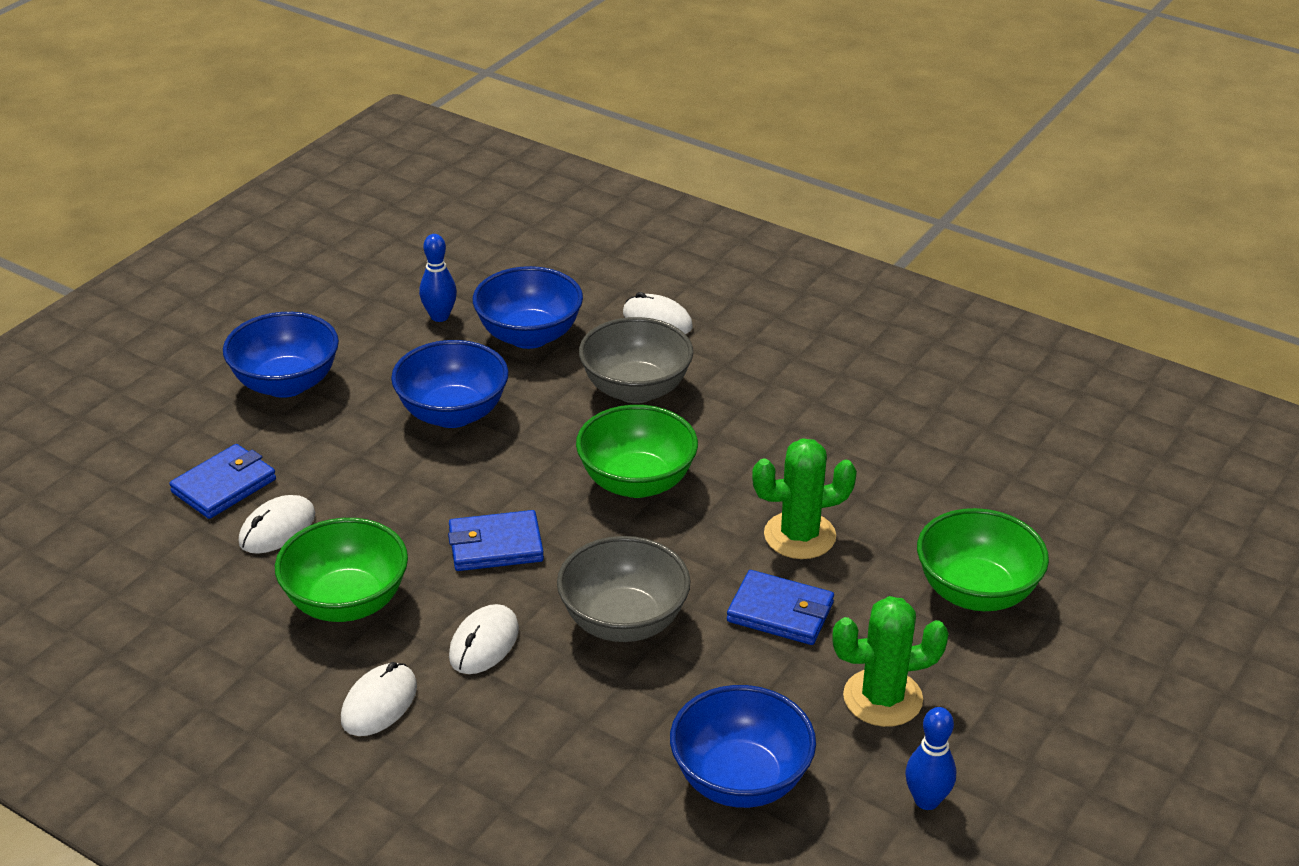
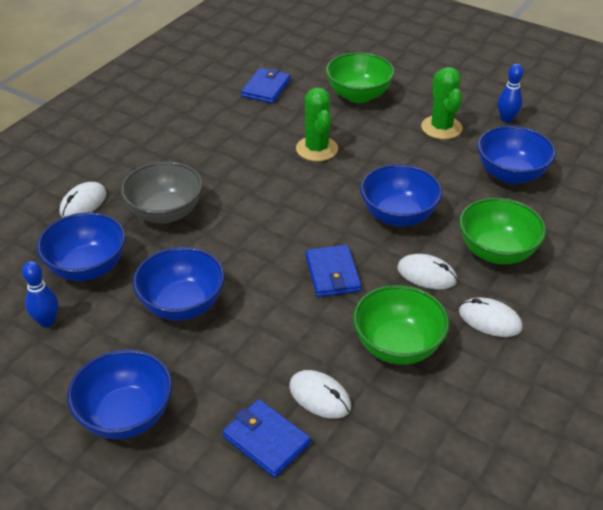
camera: 90 degrees left, 5 degrees up
(623, 621) = (398, 216): grey bowl -> blue bowl
(636, 482) = (266, 211): green bowl -> green bowl (496, 252)
(780, 612) = (382, 158): blue wallet -> blue wallet (266, 88)

